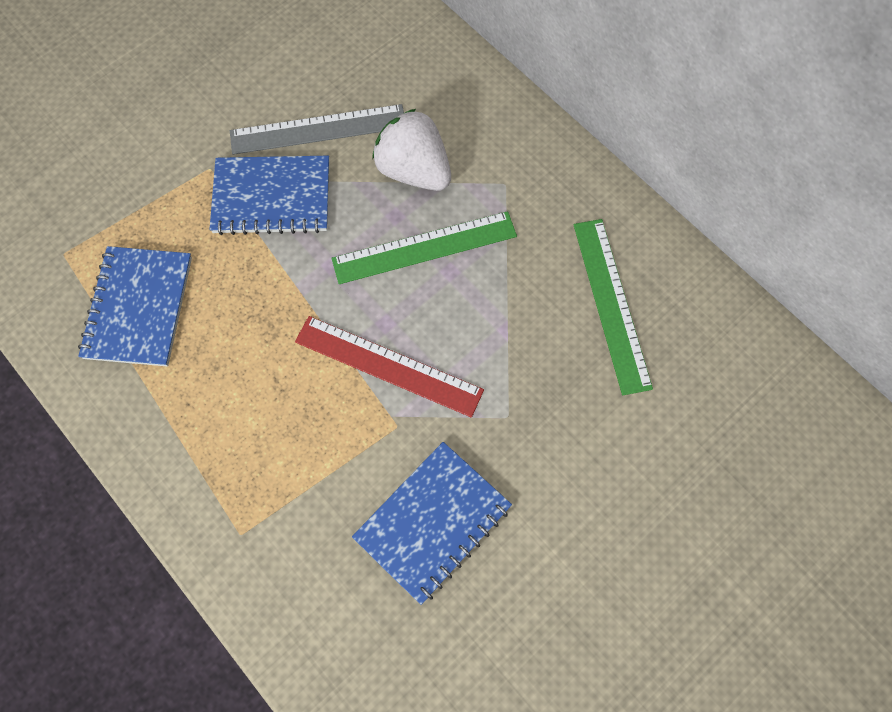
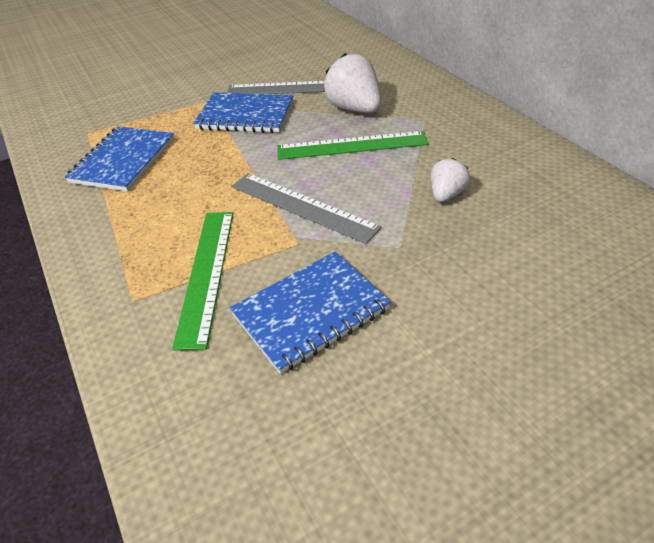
camera: 15 degrees right, 25 degrees down
(388, 366) = (302, 206): red ruler -> grey ruler
(547, 326) = (446, 194): none -> white strawberry
(611, 304) = (505, 186): green ruler -> green ruler (206, 273)

